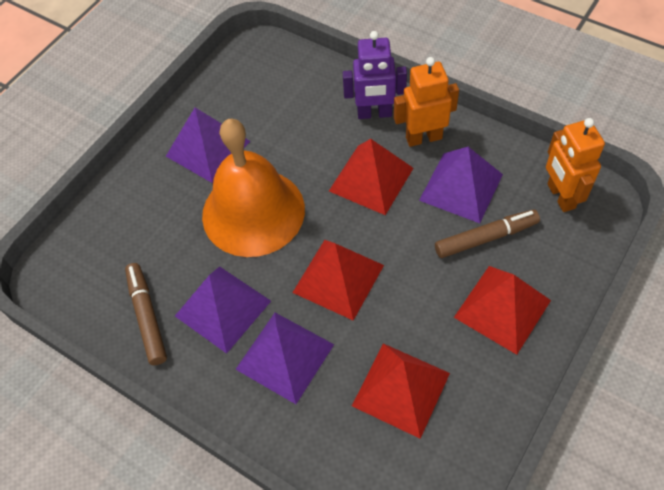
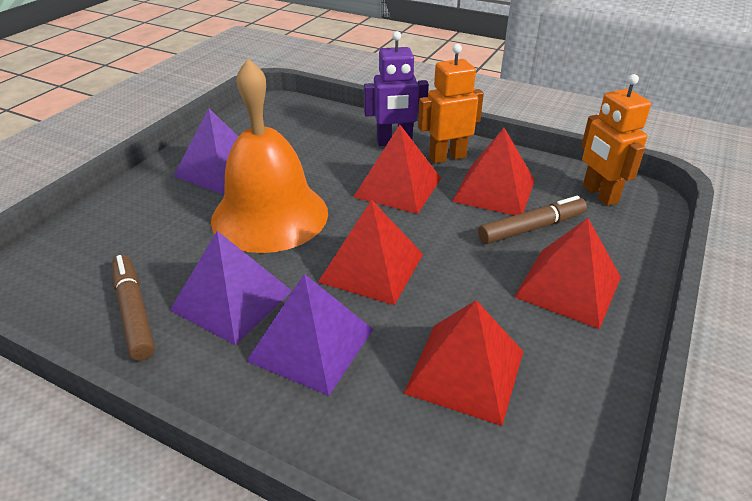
camera: 10 degrees left, 20 degrees down
(461, 187) = (494, 190): purple pyramid -> red pyramid

